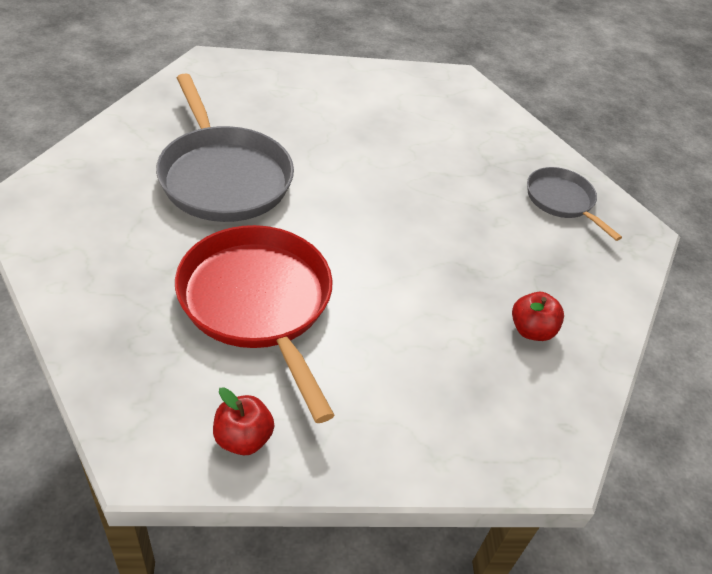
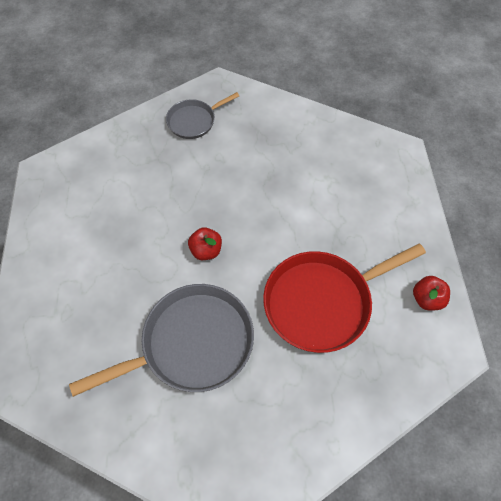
camera: 85 degrees left, 15 degrees up
(531, 330) = (314, 151): red apple -> red apple (206, 250)

